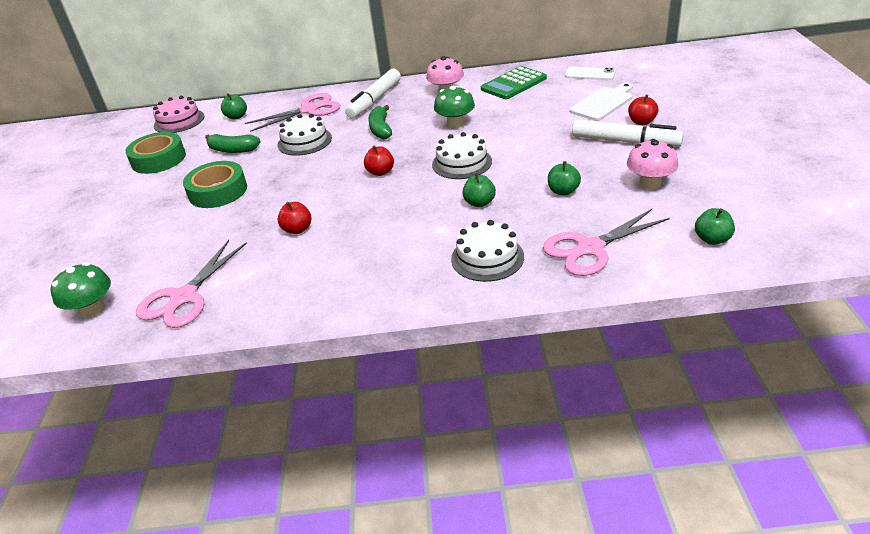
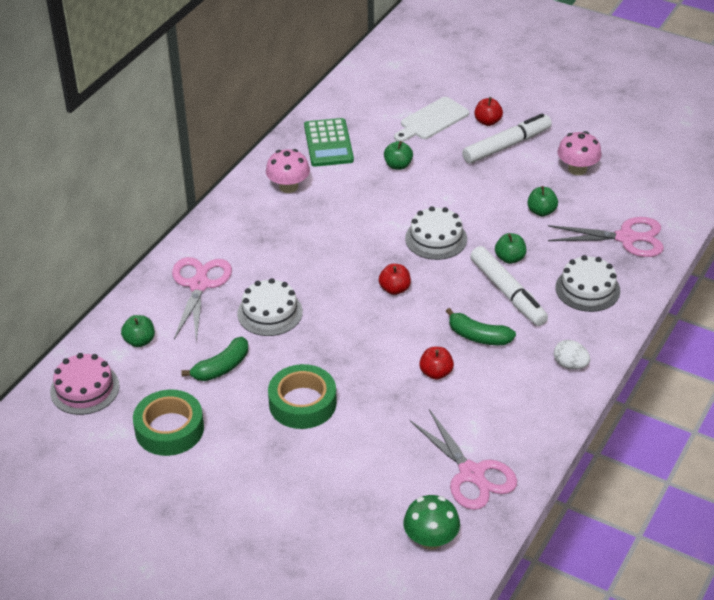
camera: 60 degrees left, 5 degrees up
(369, 292) = (570, 365): none -> white egg
(375, 100) = (240, 235): white marker -> white marker (507, 292)
(381, 129) = (311, 256): green banana -> green banana (478, 336)
(455, 124) = (361, 210): green mushroom -> none
(590, 74) = (370, 97): white phone -> none
(590, 248) = (626, 238): pink scissors -> pink scissors turned 90 degrees counterclockwise
(603, 103) = (431, 120): white cutting board -> white cutting board turned 120 degrees counterclockwise
(712, 239) = (669, 184): green apple -> green apple (398, 165)

